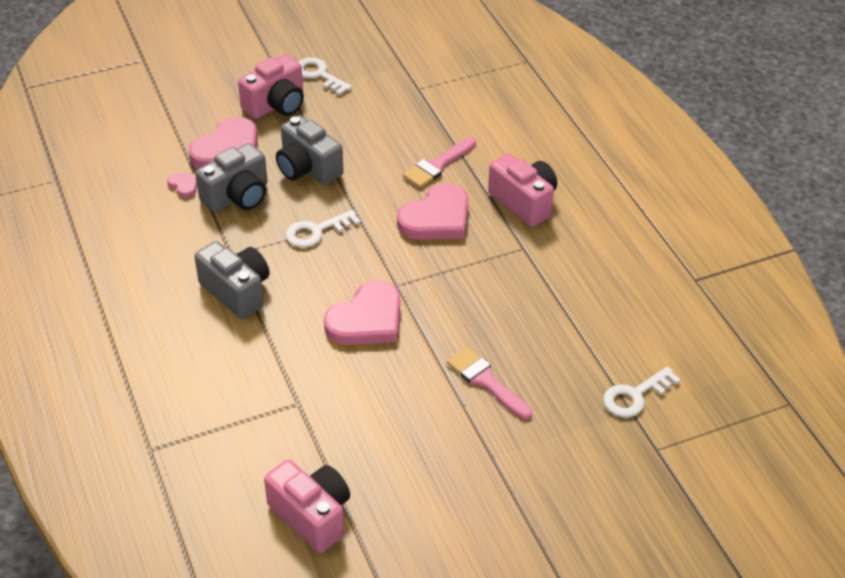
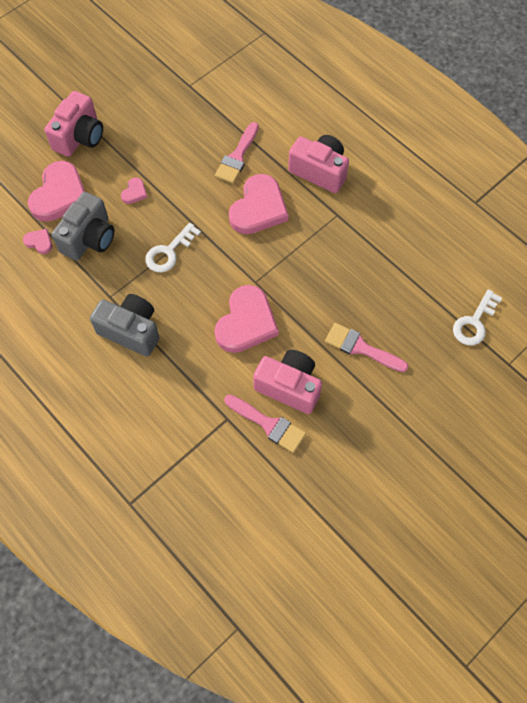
camera: 20 degrees left, 20 degrees up
(308, 168) = (134, 192): grey camera -> pink heart
(312, 516) = (283, 516): pink camera -> pink camera (289, 387)
(319, 75) = (102, 96): white key -> none
(341, 422) = (268, 424): none -> pink brush

